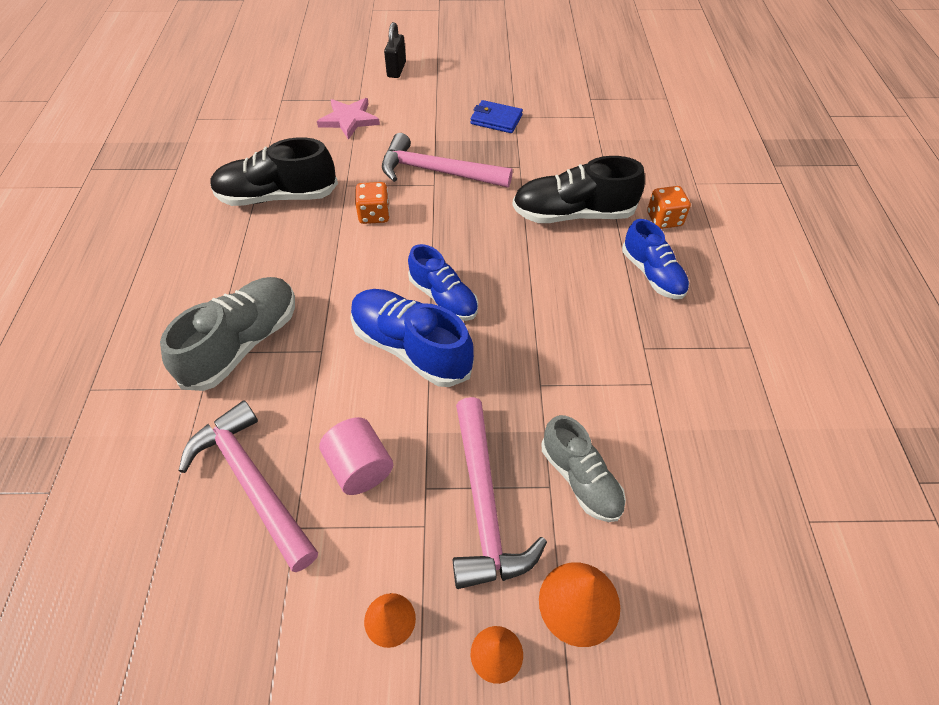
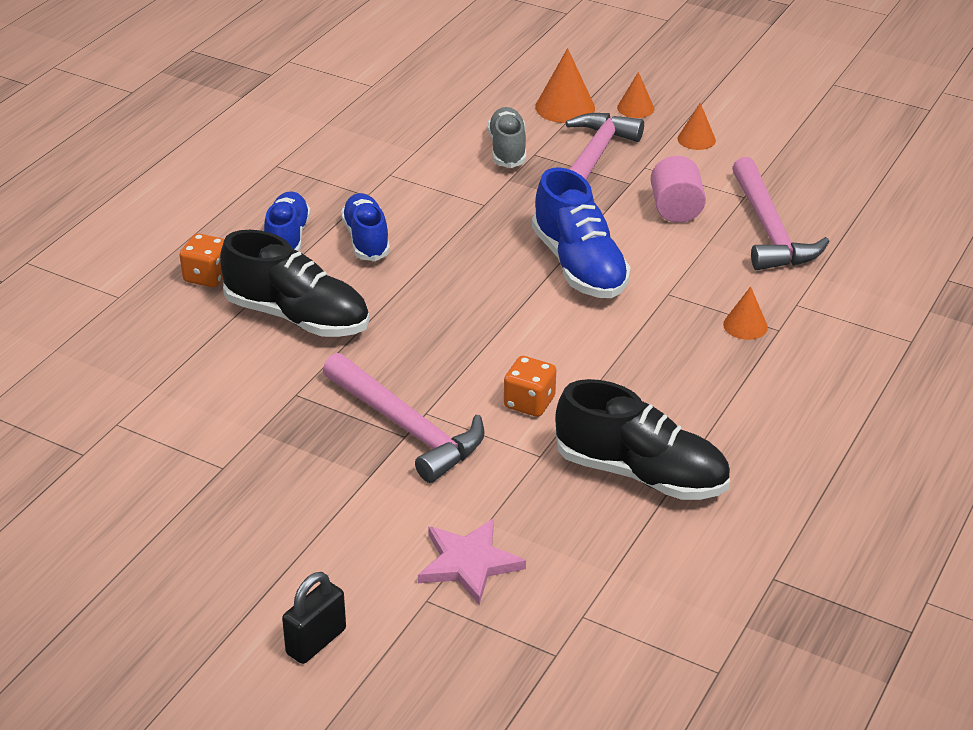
camera: 150 degrees left, 15 degrees down
(243, 344) = (745, 325): grey shoe -> orange cone
(443, 297) = (515, 293): blue shoe -> blue shoe (366, 239)
(496, 119) = (253, 474): blue wallet -> none

